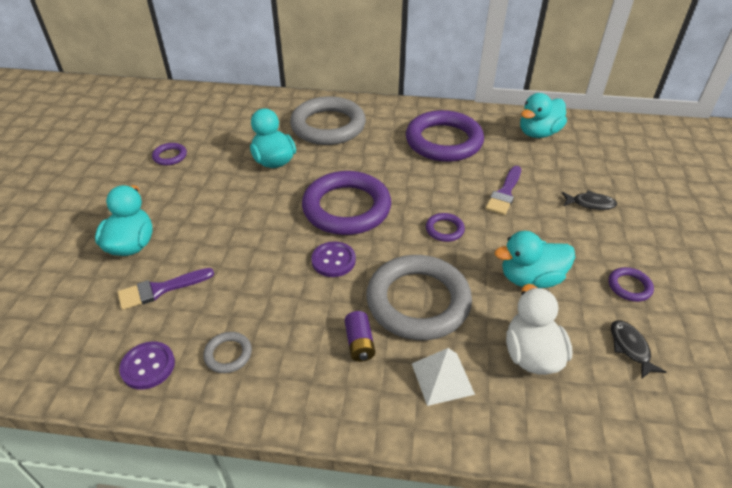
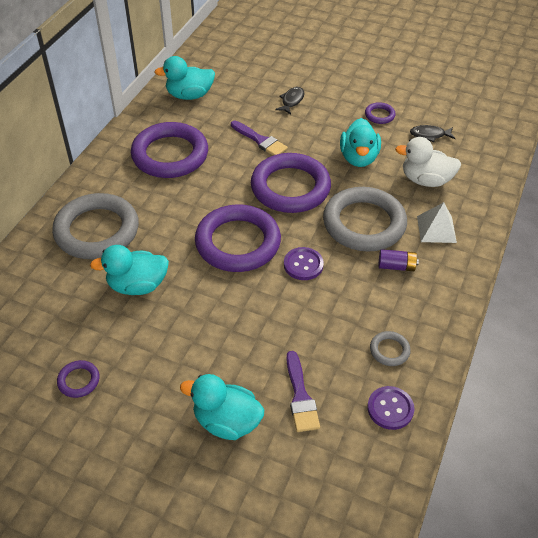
camera: 75 degrees left, 5 degrees up
(444, 229) = (290, 187): purple ring -> purple ring, size x2.38
(538, 133) = (189, 95): turquoise duck -> turquoise duck turned 105 degrees clockwise

